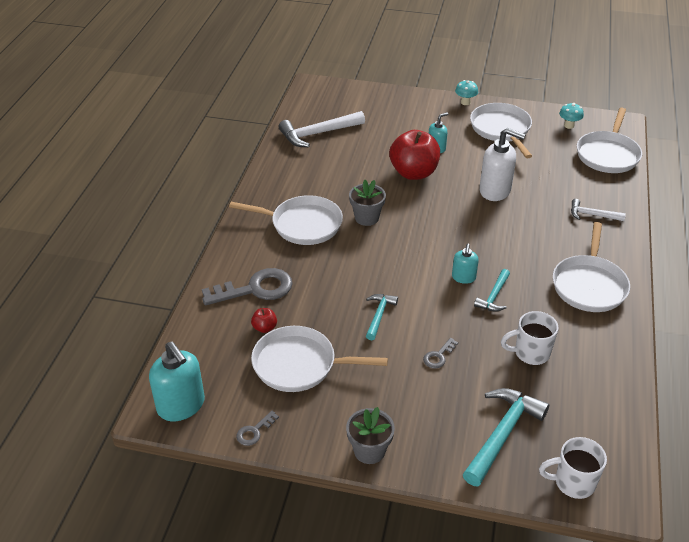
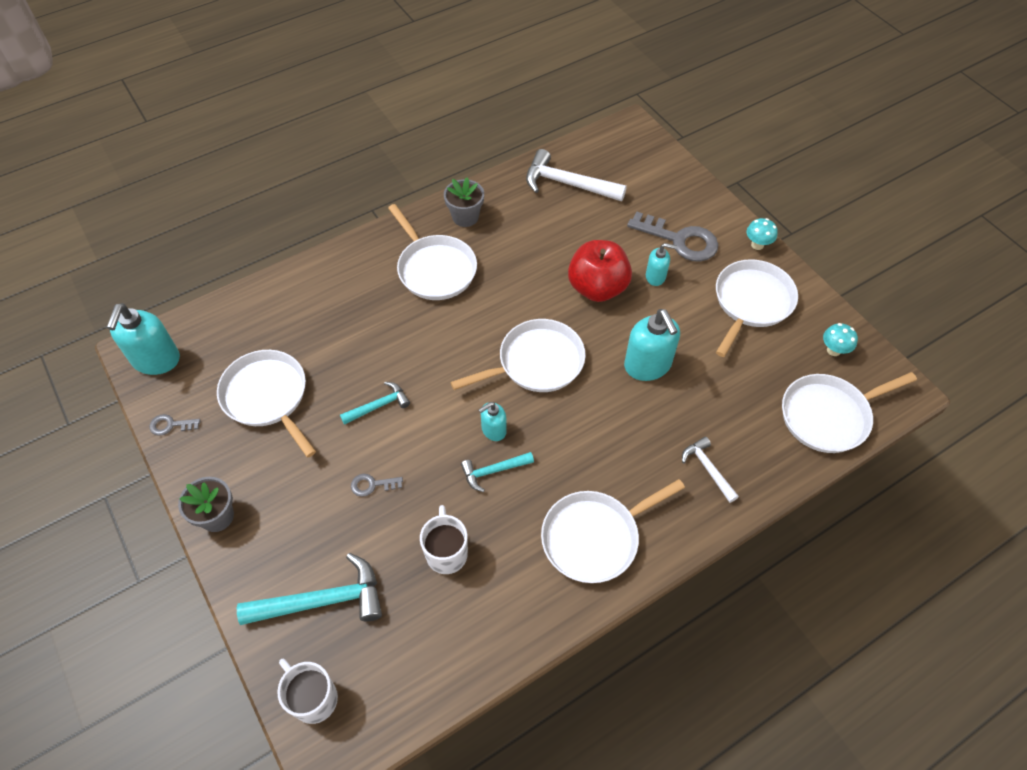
camera: 45 degrees right, 15 degrees up
(255, 289) = (324, 302): grey key -> grey key (680, 240)
(264, 328) = (286, 343): red apple -> none
(366, 218) = (494, 303): grey flower pot -> grey flower pot (465, 217)
(436, 229) = (536, 362): none -> white pan
(495, 191) = (647, 365): white soap dispenser -> turquoise soap dispenser
(530, 353) = (446, 553): white mug -> white mug turned 45 degrees clockwise

